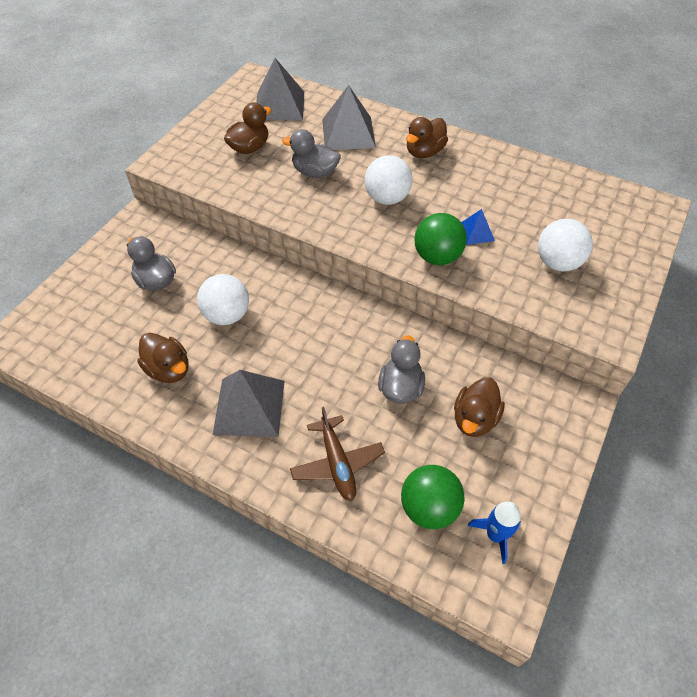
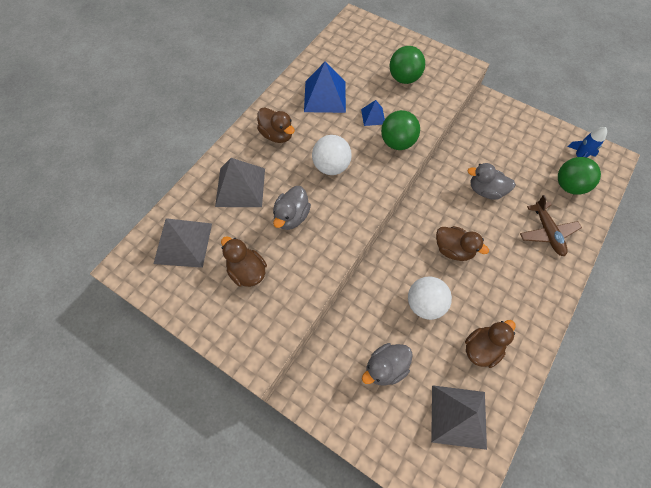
camera: 85 degrees left, 10 degrees up
(249, 407) = (510, 286): grey pyramid -> grey pyramid (458, 416)
(337, 463) = (547, 232): brown plane -> brown plane turned 90 degrees clockwise
(474, 419) = (505, 154): brown duck -> brown duck (453, 249)
(496, 186) = (325, 96): none -> blue pyramid
(557, 263) = (404, 78): white ball -> green ball

